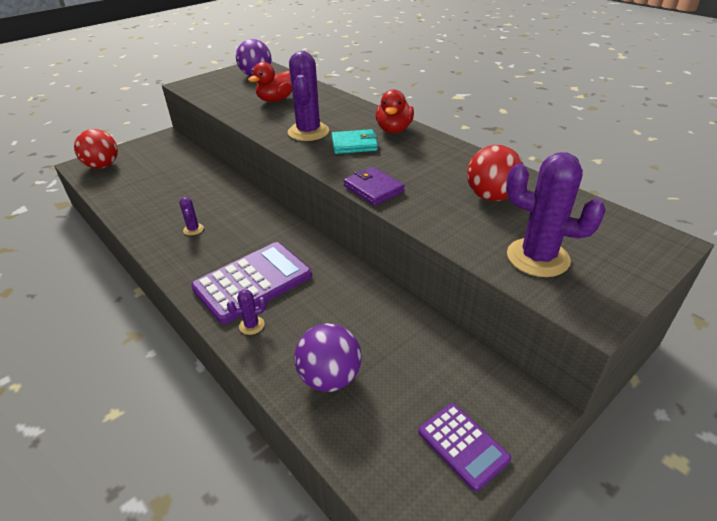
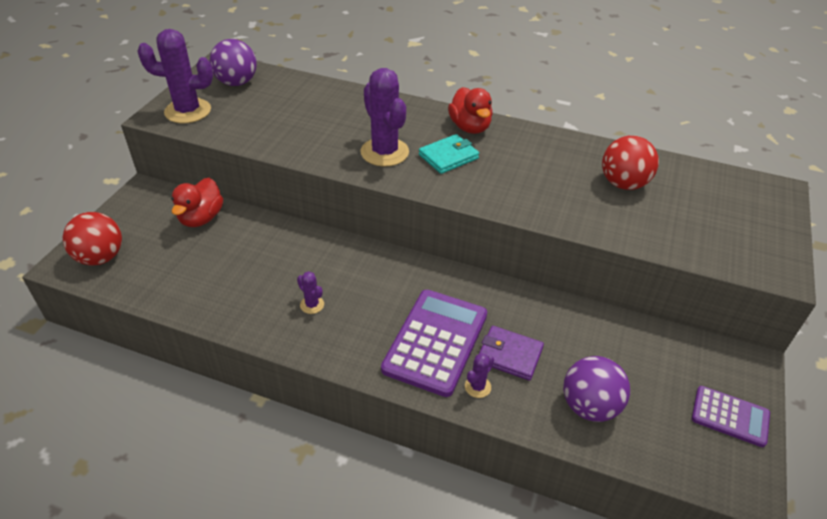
camera: 30 degrees left, 5 degrees up
(276, 100) = (301, 115): red duck -> red duck (201, 218)
(373, 189) = (517, 206): purple wallet -> purple wallet (509, 355)
(537, 257) = (707, 235): purple cactus -> purple cactus (188, 111)

